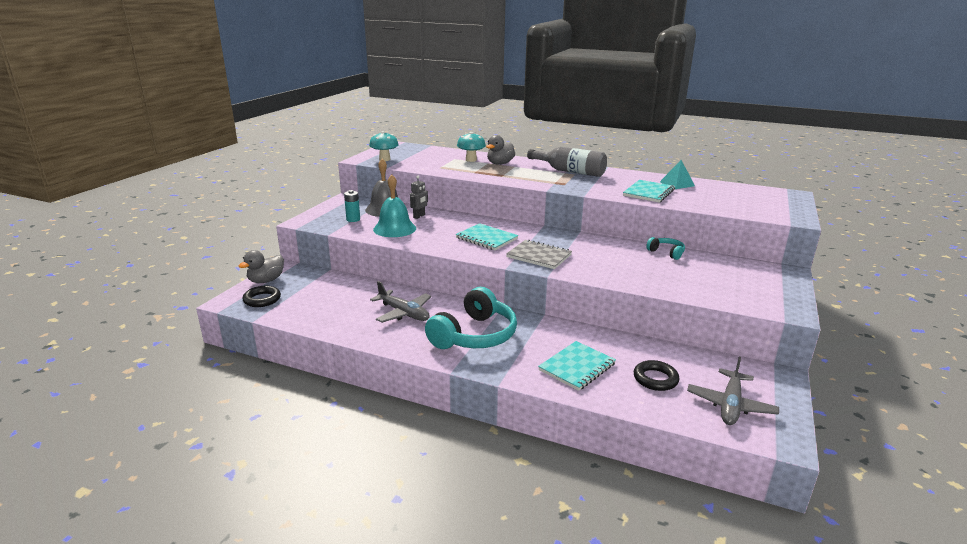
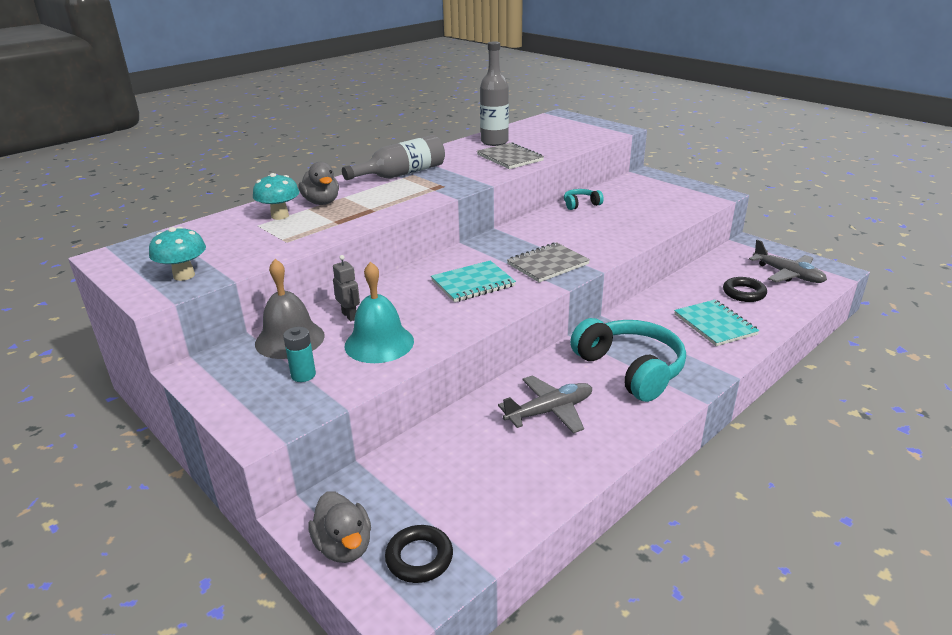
camera: 65 degrees left, 5 degrees up
(648, 193) = (510, 158): turquoise notebook -> grey notebook
(677, 184) = (494, 142): turquoise pyramid -> grey bottle

